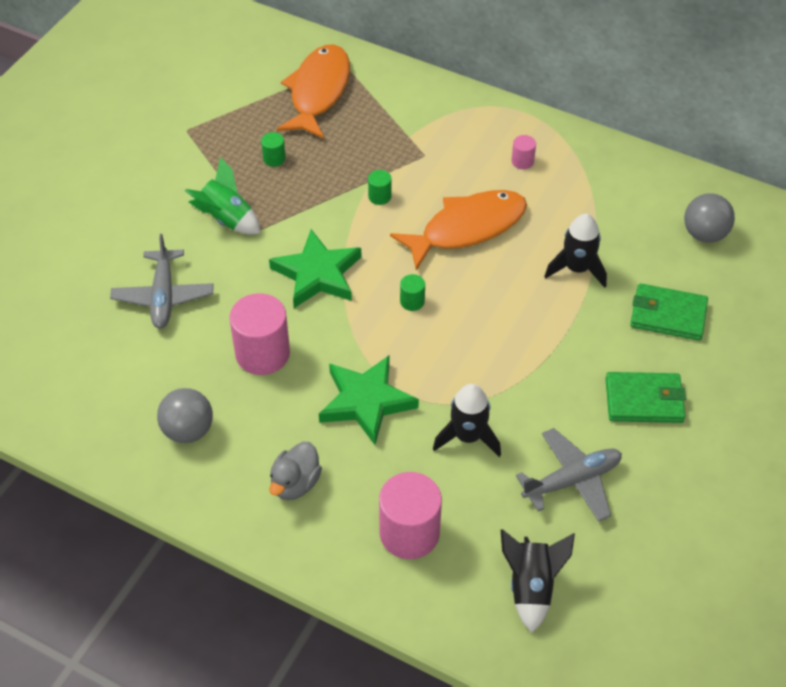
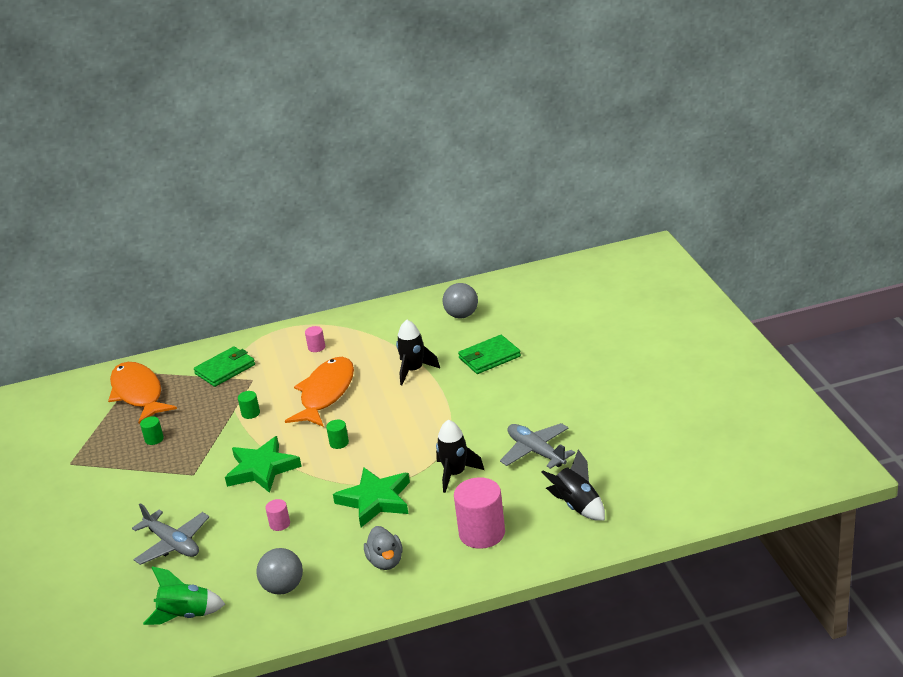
camera: 40 degrees left, 20 degrees down
(226, 219) = (163, 484): green rocket -> green rocket (186, 615)
(262, 353) = (280, 524): pink cylinder -> pink cylinder, size x0.46
(572, 480) = (536, 452): grey plane -> grey plane turned 60 degrees counterclockwise
(644, 400) = (526, 397): green wallet -> green wallet (225, 369)

